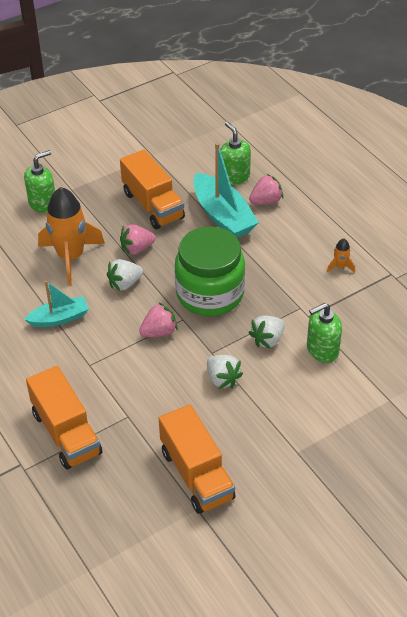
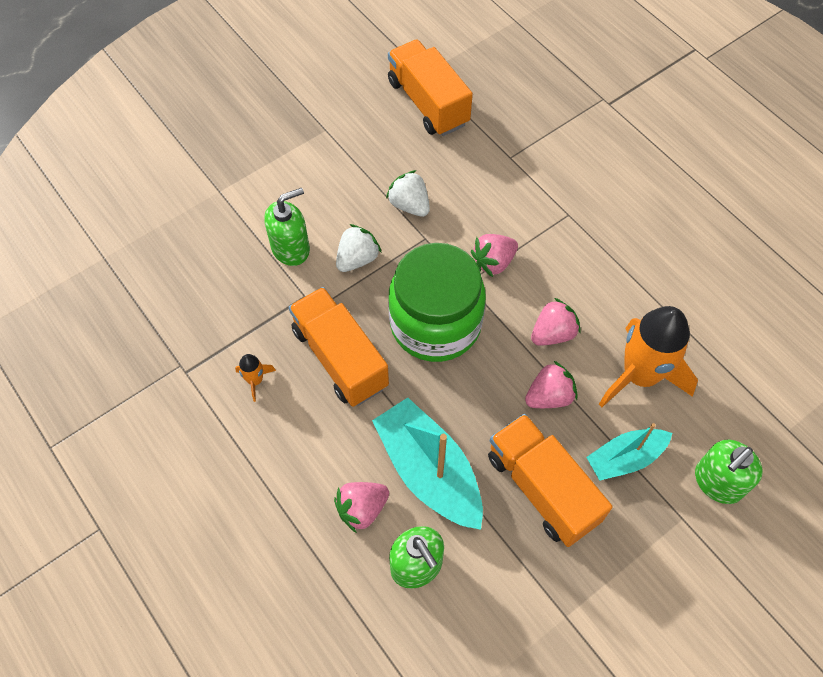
camera: 175 degrees right, 15 degrees up
(59, 318) = (624, 275): turquoise boat -> turquoise boat (625, 458)
(66, 433) = (571, 135): orange truck -> orange truck (340, 358)
(125, 284) = (553, 333): white strawberry -> pink strawberry

